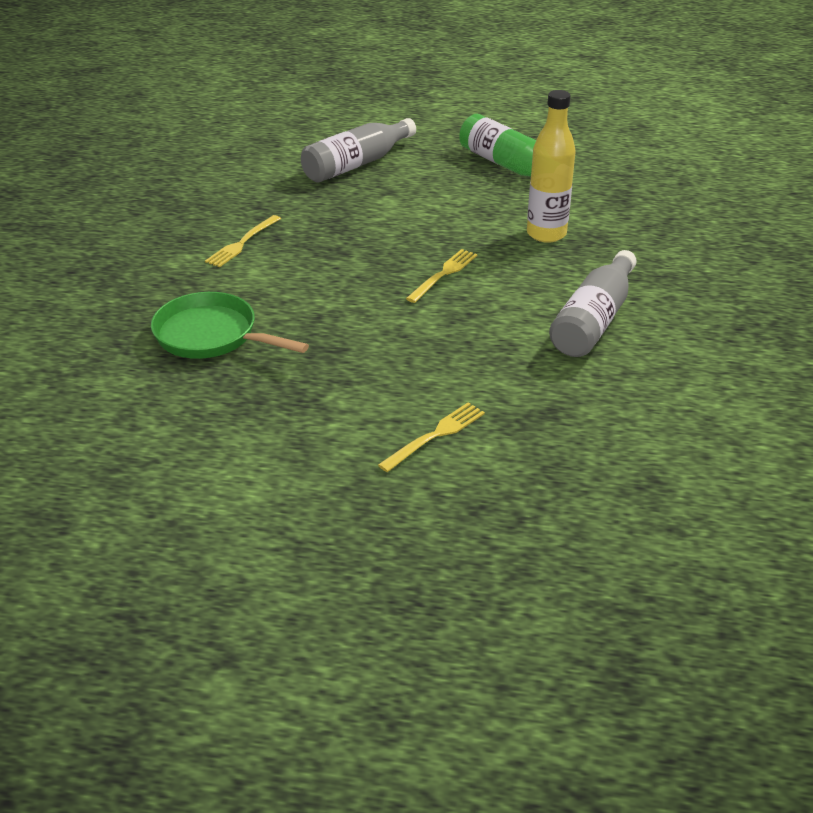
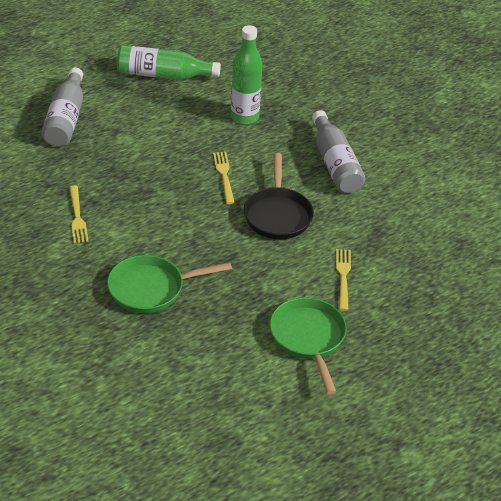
camera: 45 degrees left, 5 degrees up
(298, 474) = (308, 338): none -> green pan
(449, 336) = (277, 215): none -> black pan
(546, 234) = (244, 117): yellow bottle -> green bottle

